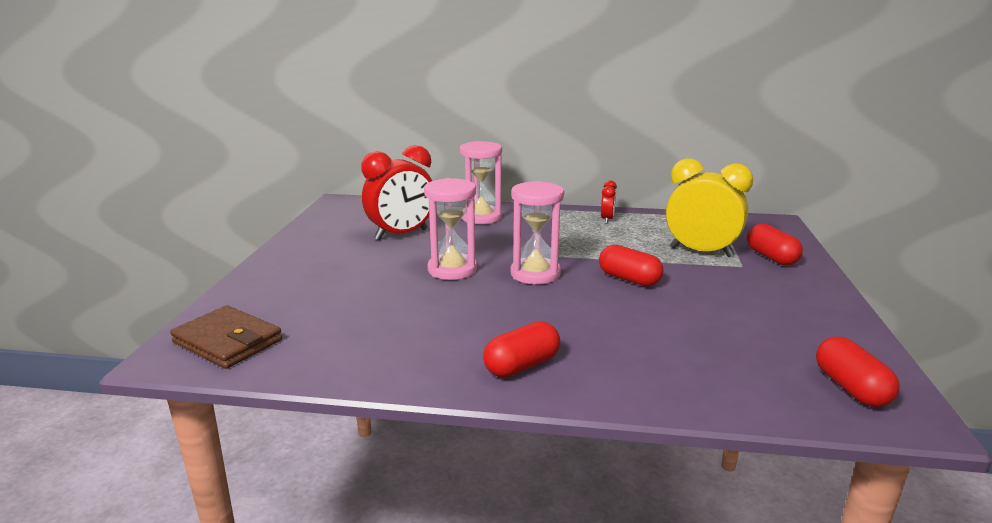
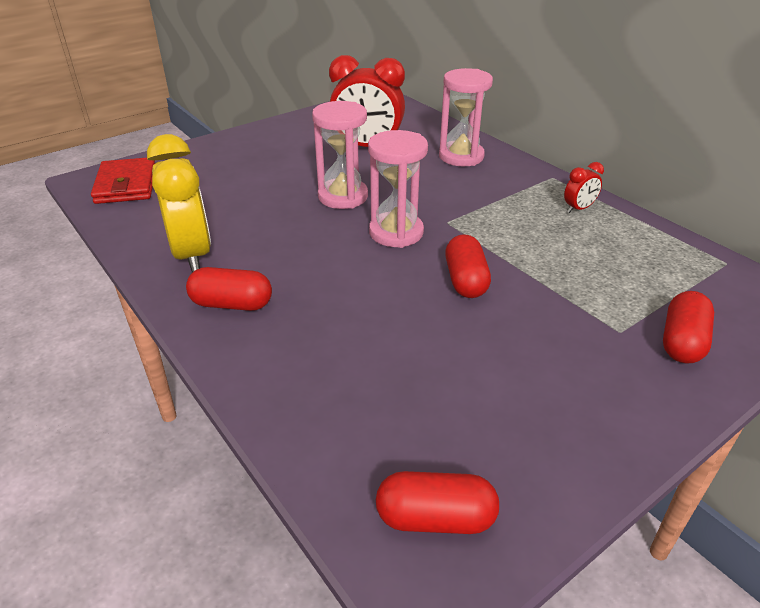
camera: 45 degrees right, 15 degrees up
(227, 341) = (126, 185): brown wallet -> red wallet
(701, 252) = (605, 292): yellow clock -> yellow clock (192, 255)
(851, 388) = (435, 518): red capsule -> red capsule turned 60 degrees clockwise

